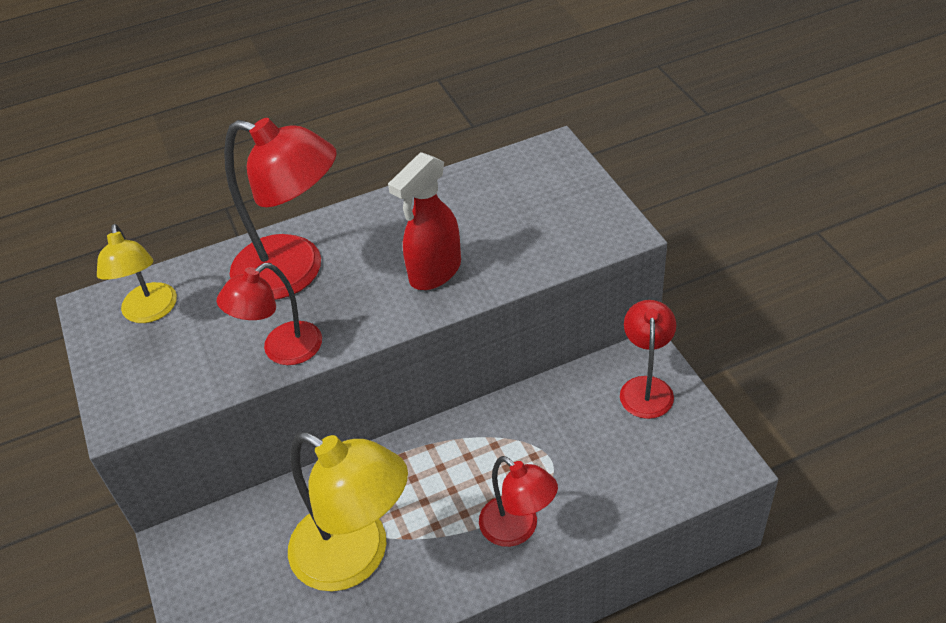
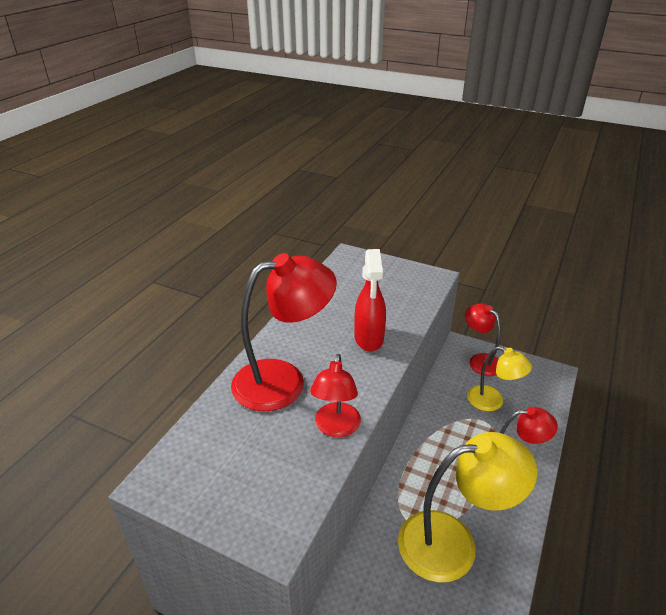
camera: 45 degrees left, 10 degrees down
(150, 312) = (208, 460): yellow lamp -> yellow lamp (492, 402)

